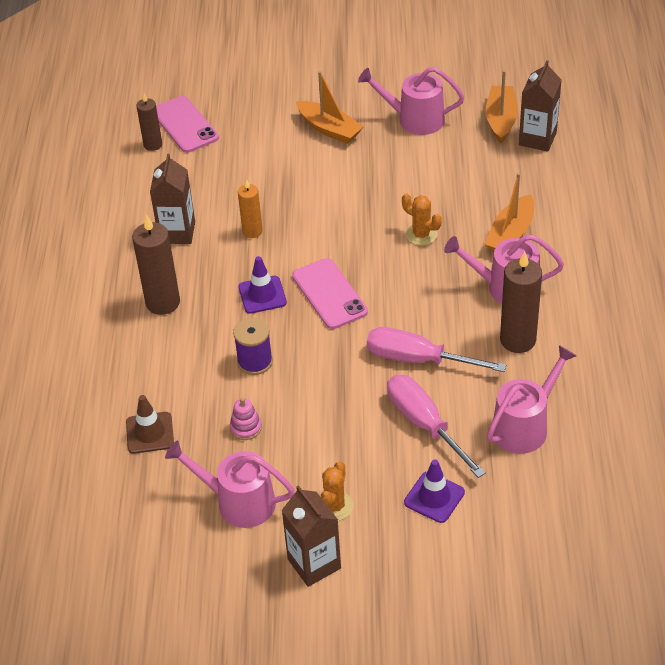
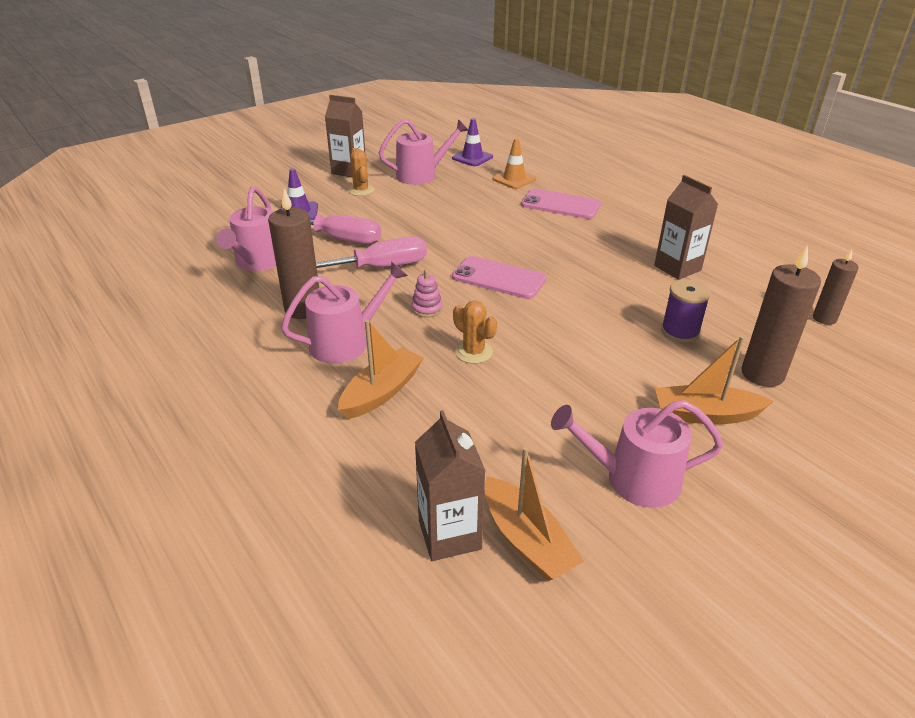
camera: 140 degrees right, 10 degrees down
(150, 433) = (514, 179): brown traffic cone -> orange traffic cone
(163, 302) = (611, 229): brown candle -> brown candle (762, 374)
(184, 125) = (837, 348): pink phone -> pink phone (560, 205)
(246, 428) = (459, 199): pink stacking toy -> pink stacking toy (427, 309)
(252, 231) = (623, 292): orange candle -> none
(255, 362) = (498, 225): purple spool -> purple spool (680, 332)
(262, 295) = (549, 258): purple traffic cone -> purple traffic cone (472, 158)
(415, 119) = (633, 479): pink watering can -> pink watering can turned 150 degrees counterclockwise
(421, 234) = (473, 352): orange cactus -> orange cactus turned 45 degrees clockwise
(510, 234) = (381, 392): orange boat -> orange boat turned 45 degrees clockwise

